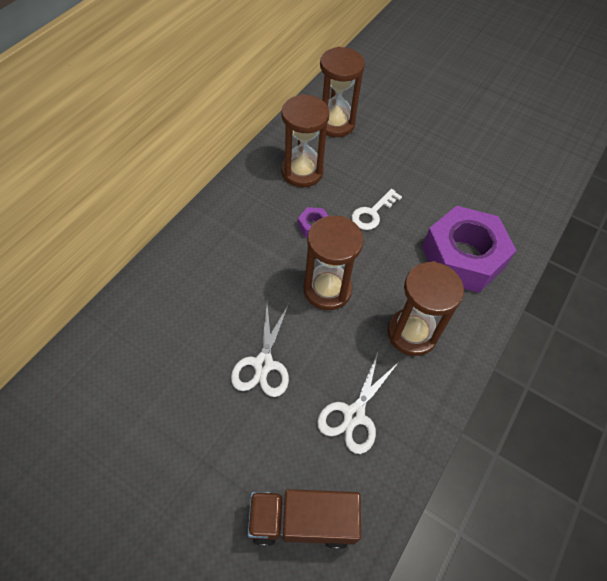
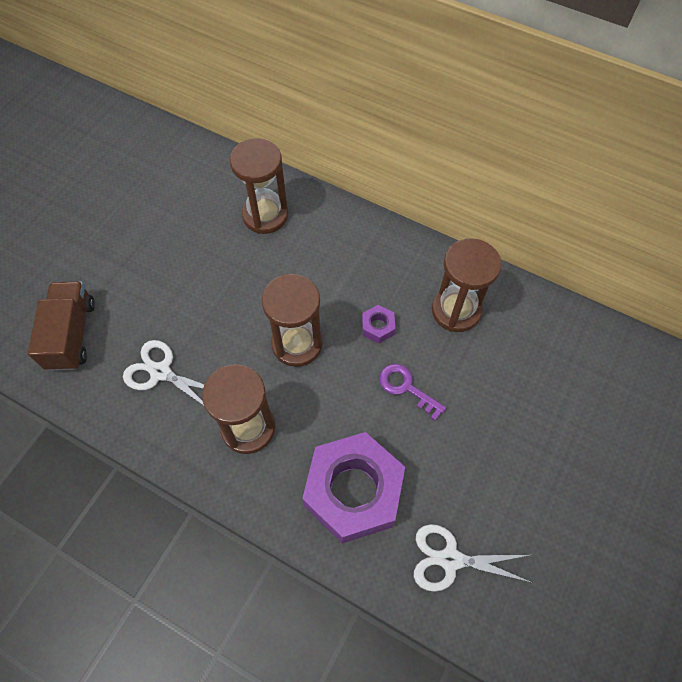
camera: 90 degrees right, 5 degrees up
(263, 364) = (212, 294): white scissors -> white scissors (450, 559)
(335, 123) = (545, 342): brown hourglass -> brown hourglass (265, 215)
(372, 213) = (406, 388): white key -> purple key

